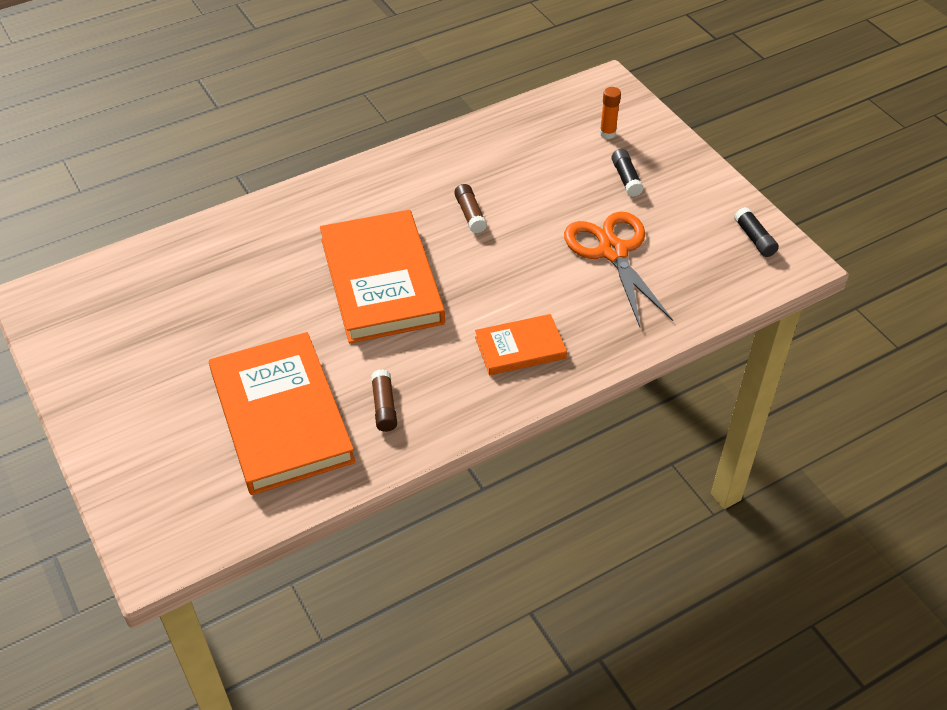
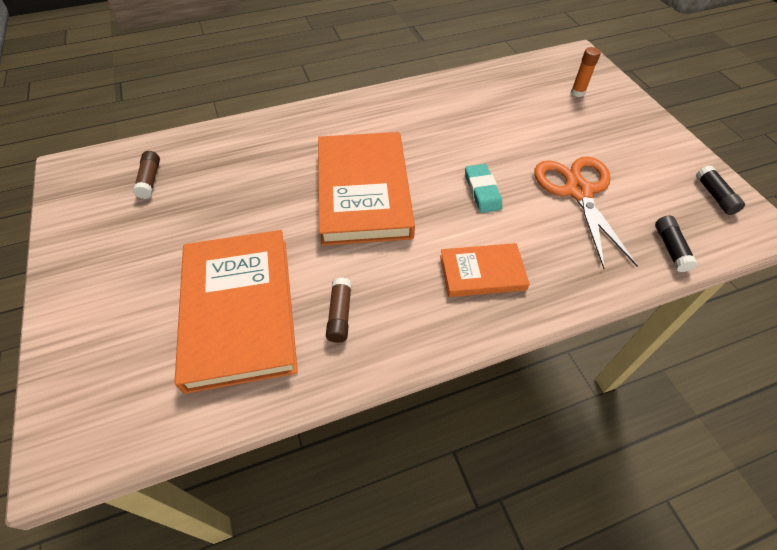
camera: 10 degrees right, 5 degrees up
(470, 214) = (452, 144): brown glue stick -> brown glue stick (150, 180)
(510, 264) = (482, 191): none -> turquoise eraser
(626, 178) = (592, 130): black glue stick -> black glue stick (670, 248)

